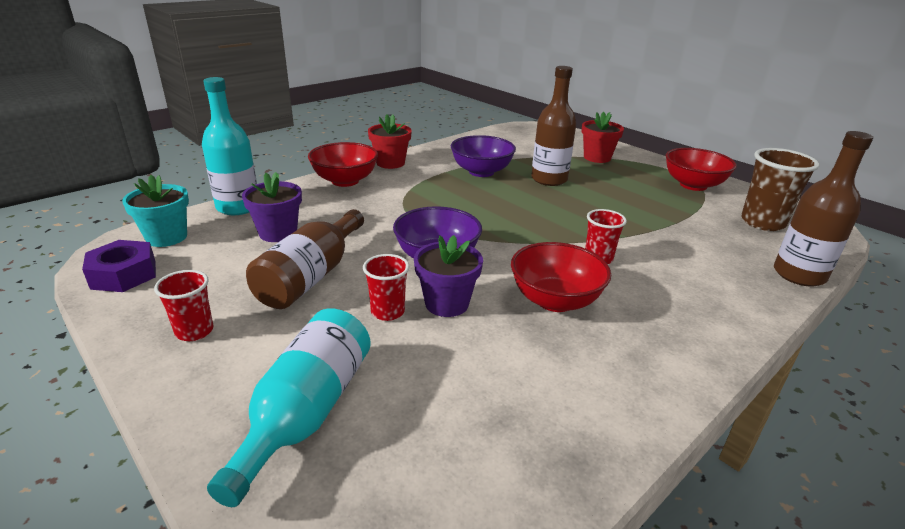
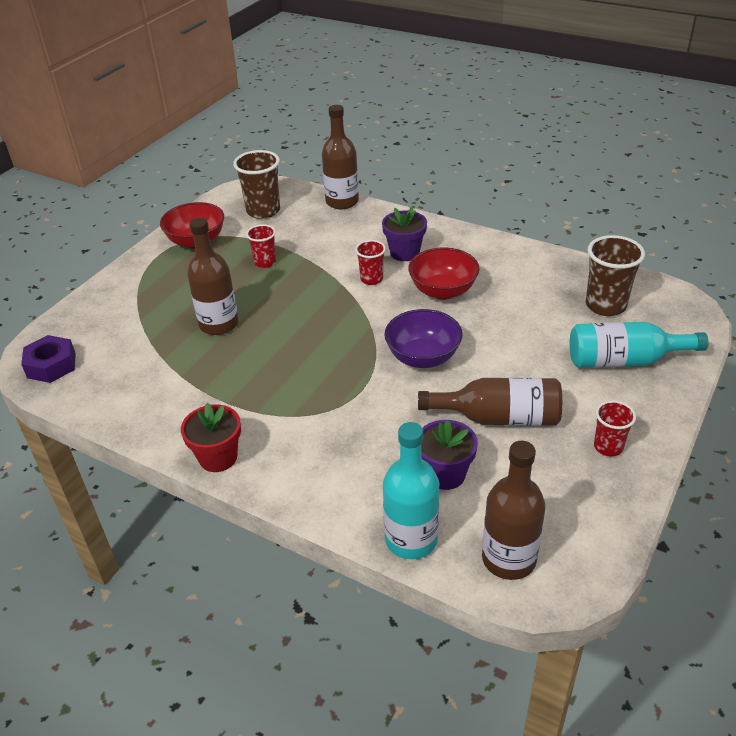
camera: 105 degrees left, 10 degrees up
(124, 274) = (585, 544): purple nut -> purple nut (51, 365)
(166, 237) = (508, 559): turquoise flower pot -> brown bottle
(345, 181) = (293, 477): red bowl -> none
(387, 312) = (512, 360): red cup -> red cup (265, 262)
(445, 454) = (605, 305): none -> brown cup
(447, 303) = (481, 336): purple flower pot -> purple flower pot (404, 253)
(481, 172) = (216, 374): purple bowl -> none
(597, 158) = (139, 300): red flower pot -> none

